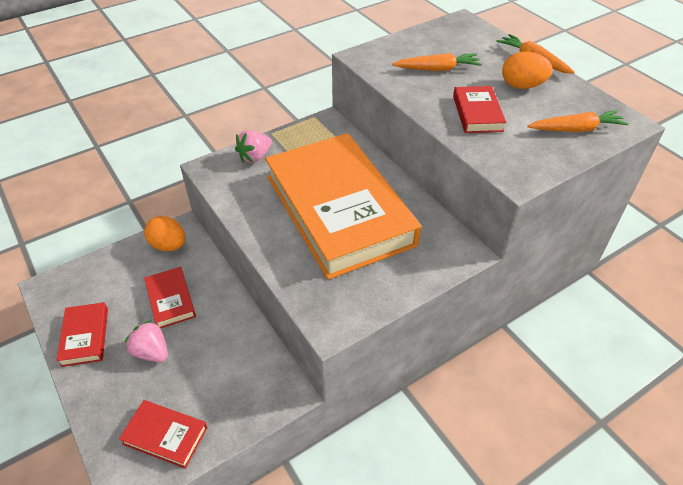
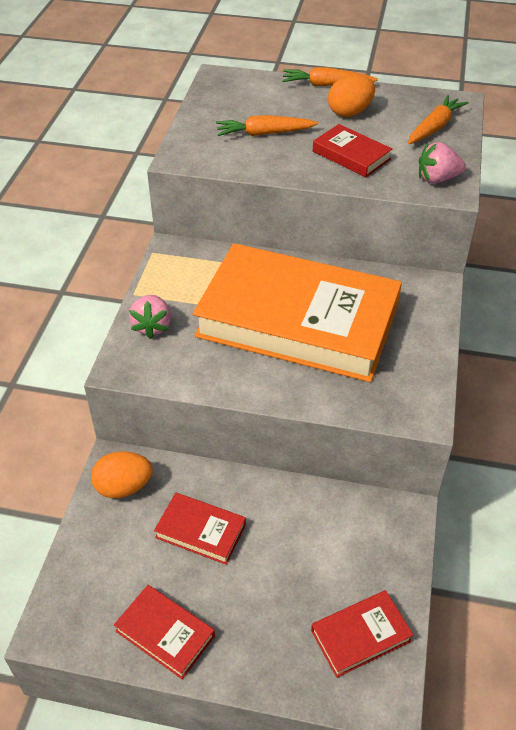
camera: 45 degrees left, 0 degrees up
(151, 352) = (250, 587): pink strawberry -> pink strawberry (437, 179)
(437, 69) = (264, 133): orange carrot -> orange carrot turned 135 degrees counterclockwise

